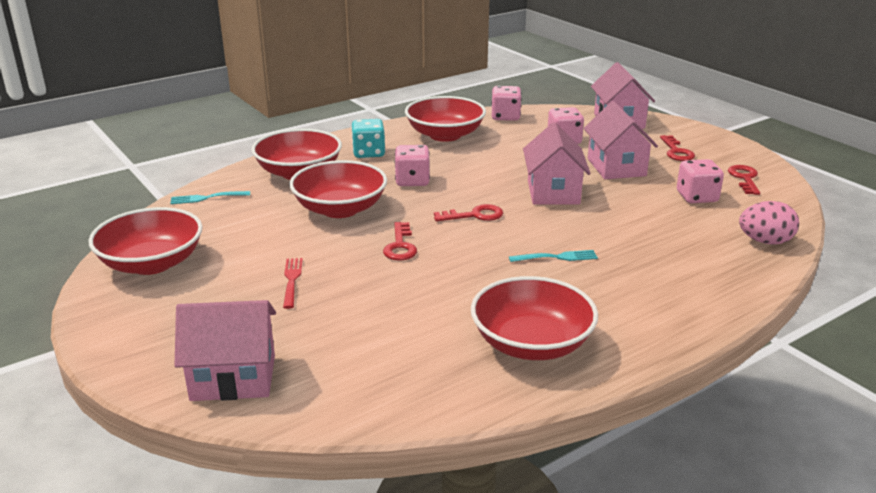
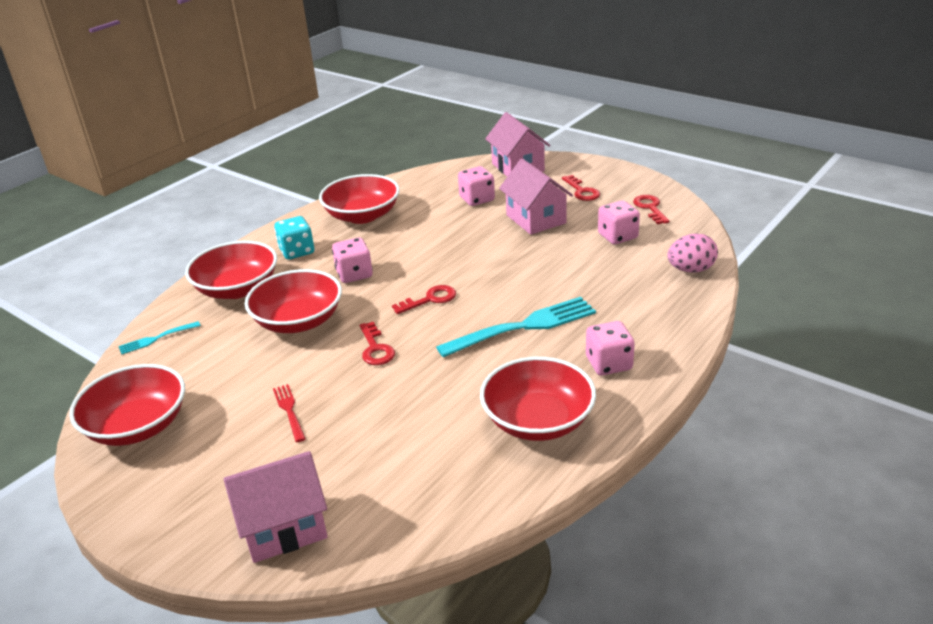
camera: 15 degrees left, 5 degrees up
(505, 117) = (411, 183): pink dice -> pink dice (609, 364)
(553, 192) = (491, 258): pink house -> none
(556, 257) = (522, 327): turquoise fork -> turquoise fork, size x2.04

